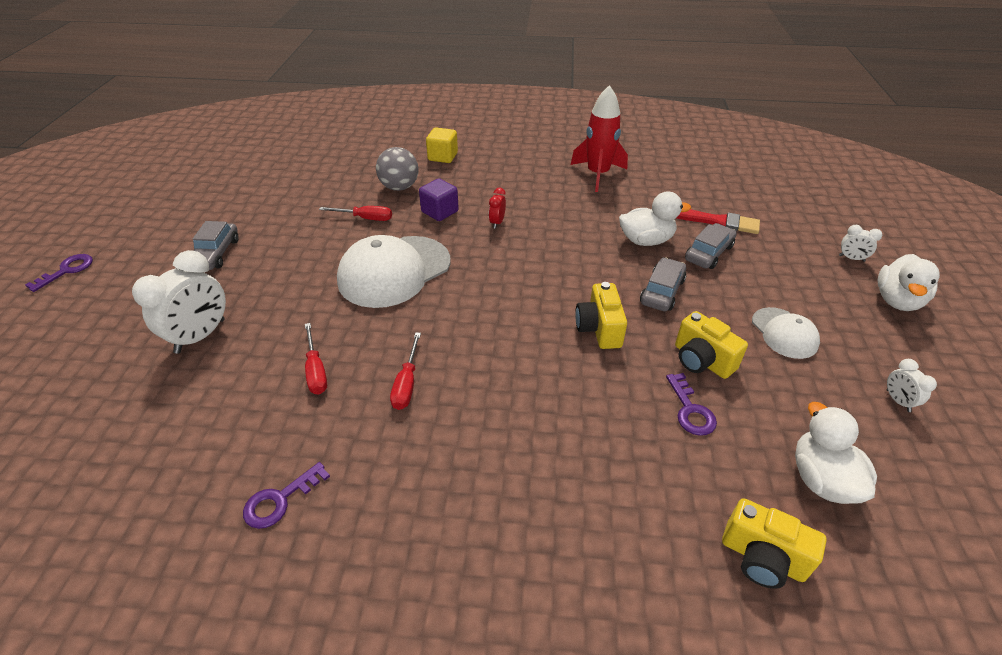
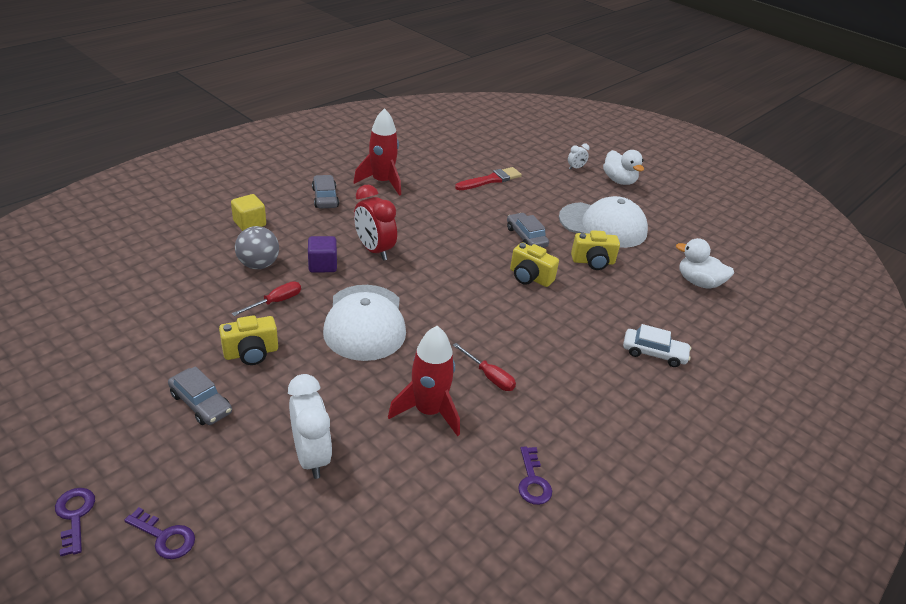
camera: 55 degrees left, 5 degrees down
(316, 371) = (428, 411): red screwdriver -> red rocket
(497, 222) = (374, 250): red clock -> red clock, size x2.09
(609, 503) = (654, 353): none -> white car
(646, 240) = (475, 212): white duck -> none
(690, 410) = (622, 289): purple key -> purple key (165, 537)
(708, 253) = (514, 201): grey car -> grey car (325, 198)
(762, 558) = (723, 328): yellow camera -> yellow camera (251, 353)
(784, 333) = (603, 225): white cap -> white cap, size x1.86
(898, 401) = (677, 230): white clock -> none

